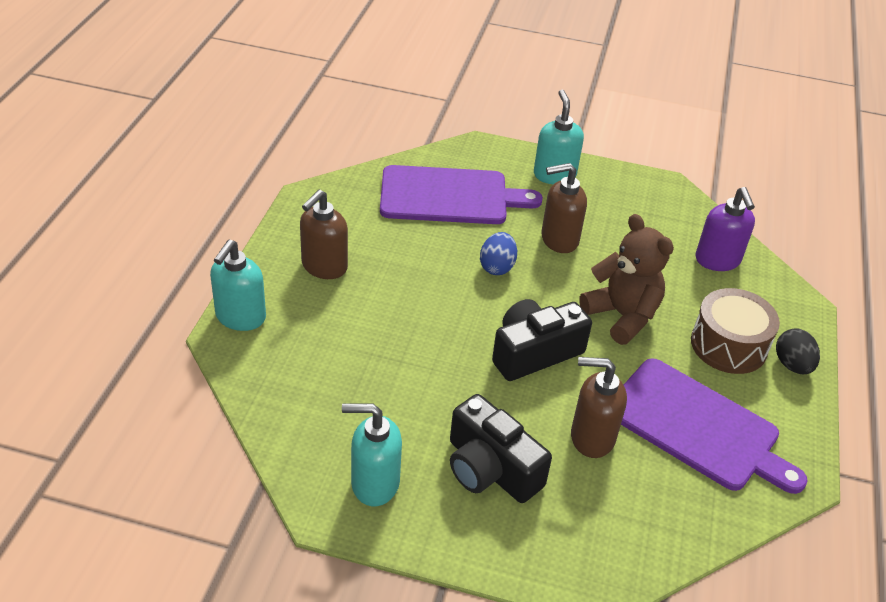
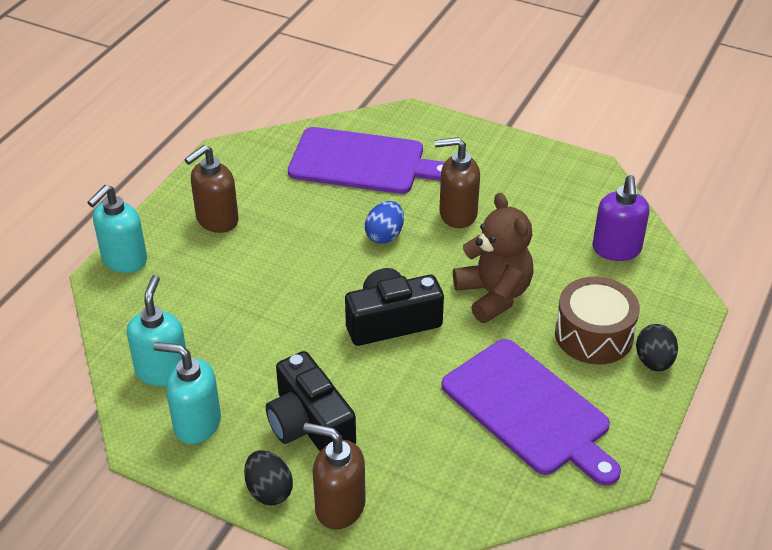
camera: 15 degrees right, 0 degrees up
(474, 546) = (269, 491): none -> black egg
(554, 175) = (477, 149): turquoise soap dispenser -> turquoise soap dispenser (162, 370)
(591, 437) = (418, 407): brown soap dispenser -> brown soap dispenser (339, 506)

